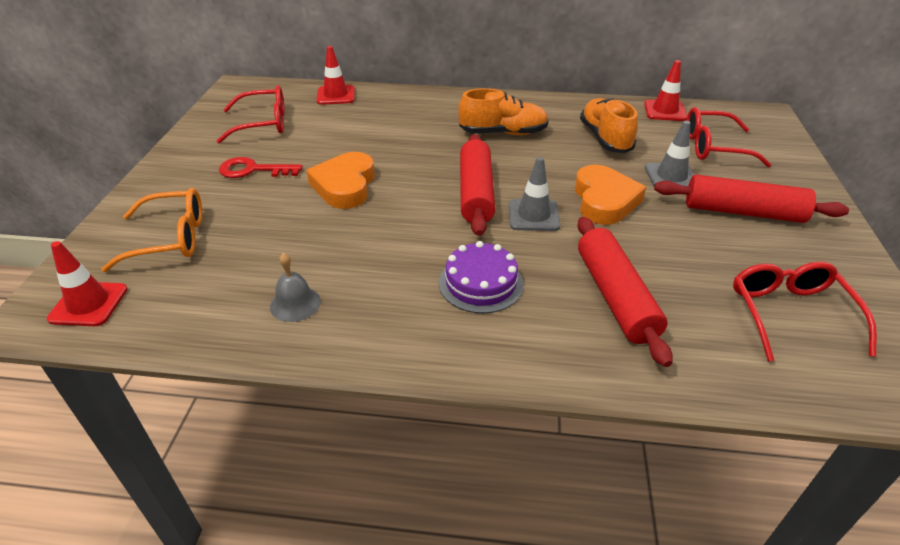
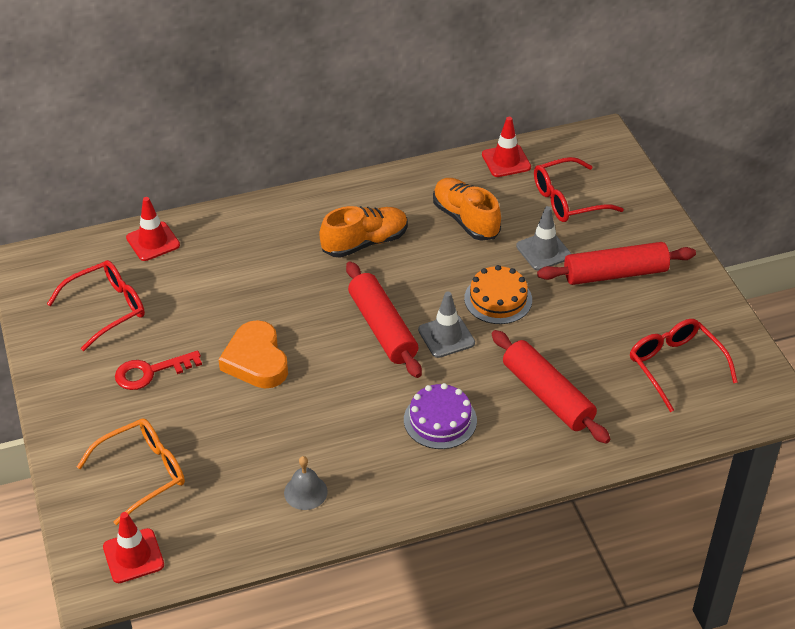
camera: 25 degrees left, 5 degrees up
(604, 200) = (498, 299): orange heart -> orange cake

